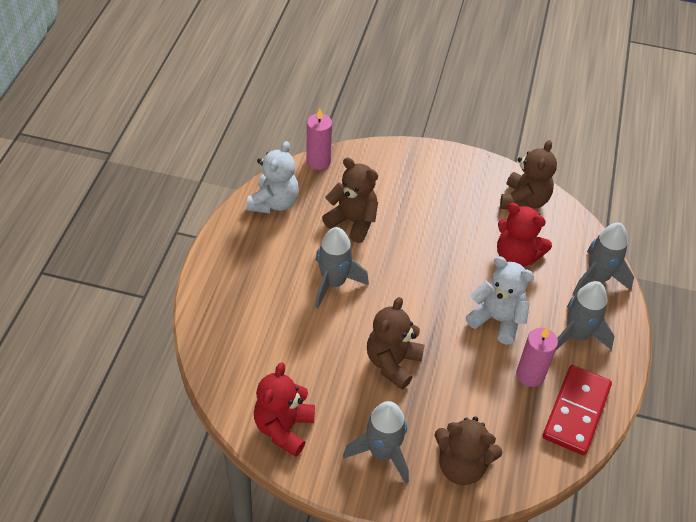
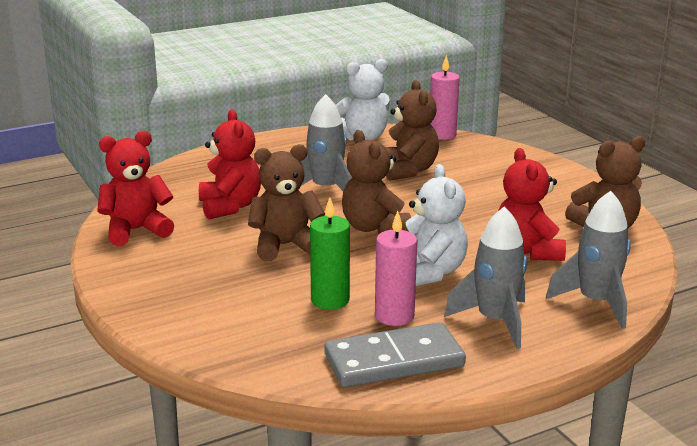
camera: 50 degrees right, 25 degrees down
(303, 351) = (230, 206): none -> red teddy bear
(382, 453) = (175, 281): grey rocket -> none
(461, 466) = (220, 324): brown teddy bear -> brown teddy bear (374, 227)
(484, 391) = (330, 300): none -> green candle
(576, 411) = (394, 360): red domino -> grey domino

